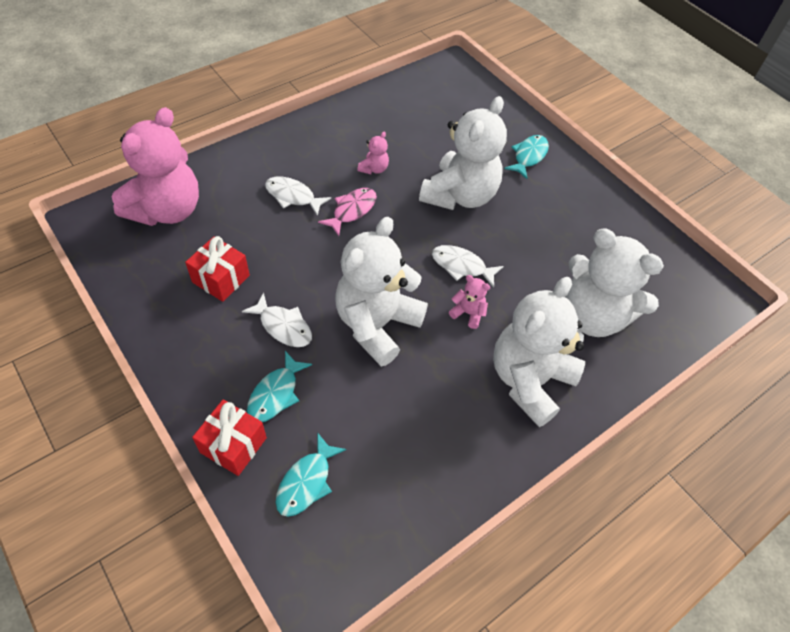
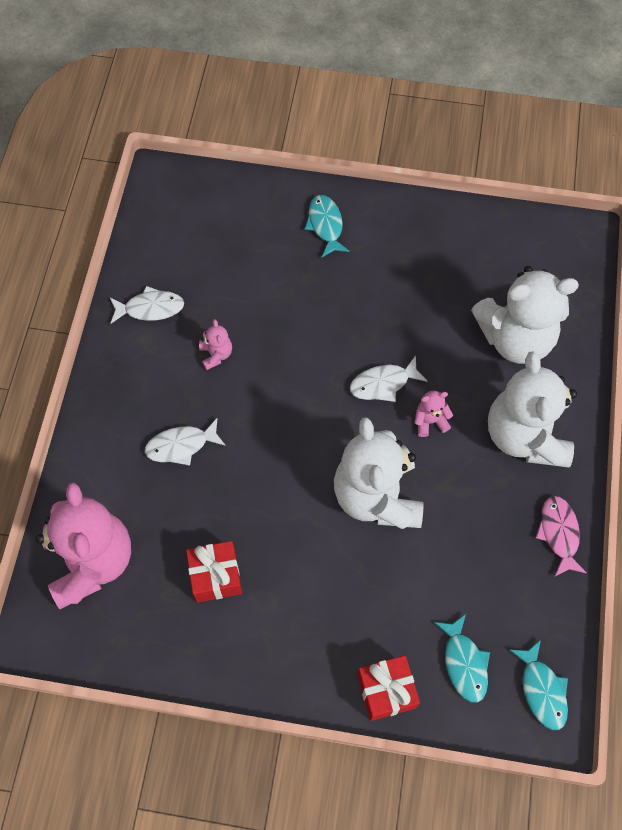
camera: 40 degrees left, 10 degrees up
(275, 394) = (369, 624): turquoise fish -> turquoise fish (542, 690)
(283, 326) = (312, 567): white fish -> white fish (150, 308)
(352, 210) = (245, 412): pink fish -> pink fish (559, 533)
(459, 195) = (313, 317): white teddy bear -> none

